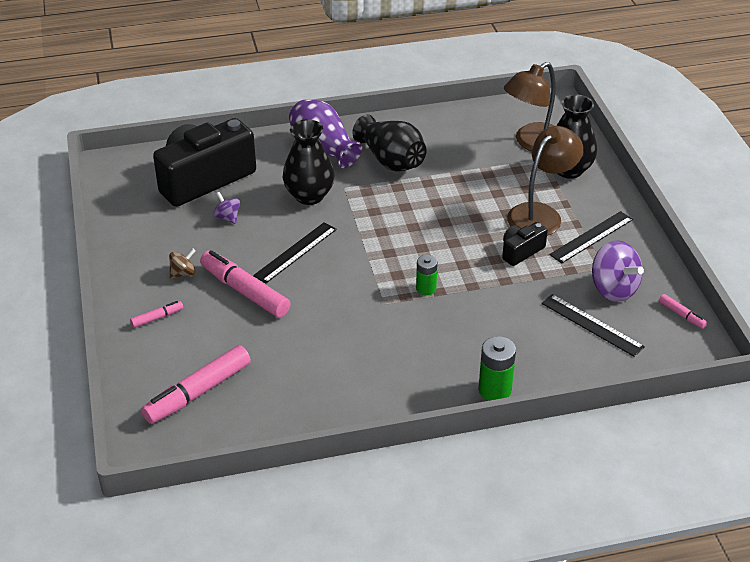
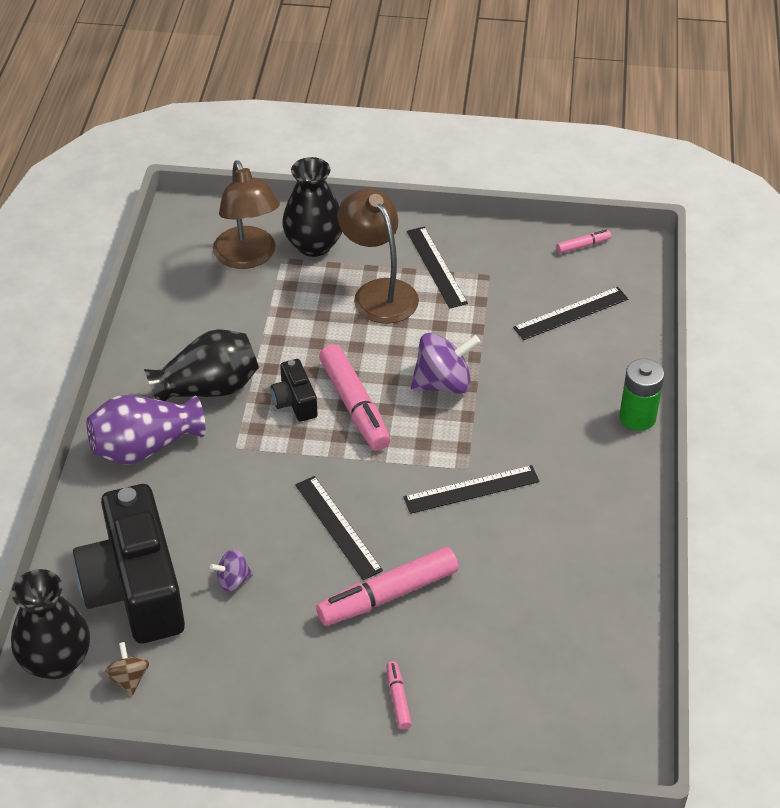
camera: 70 degrees left, 5 degrees up
(183, 273) = (323, 653): brown spinning top -> brown spinning top (129, 678)
(198, 392) = (549, 682): pink marker -> pink marker (354, 405)
(309, 196) = (234, 485): black vase -> black vase (56, 661)
(364, 310) = (471, 489): none -> black ruler
(426, 288) = (458, 425): green battery -> none
(521, 251) = (433, 328): black camera -> black camera (295, 401)
(613, 289) = (524, 279): purple spinning top -> purple spinning top (443, 383)

